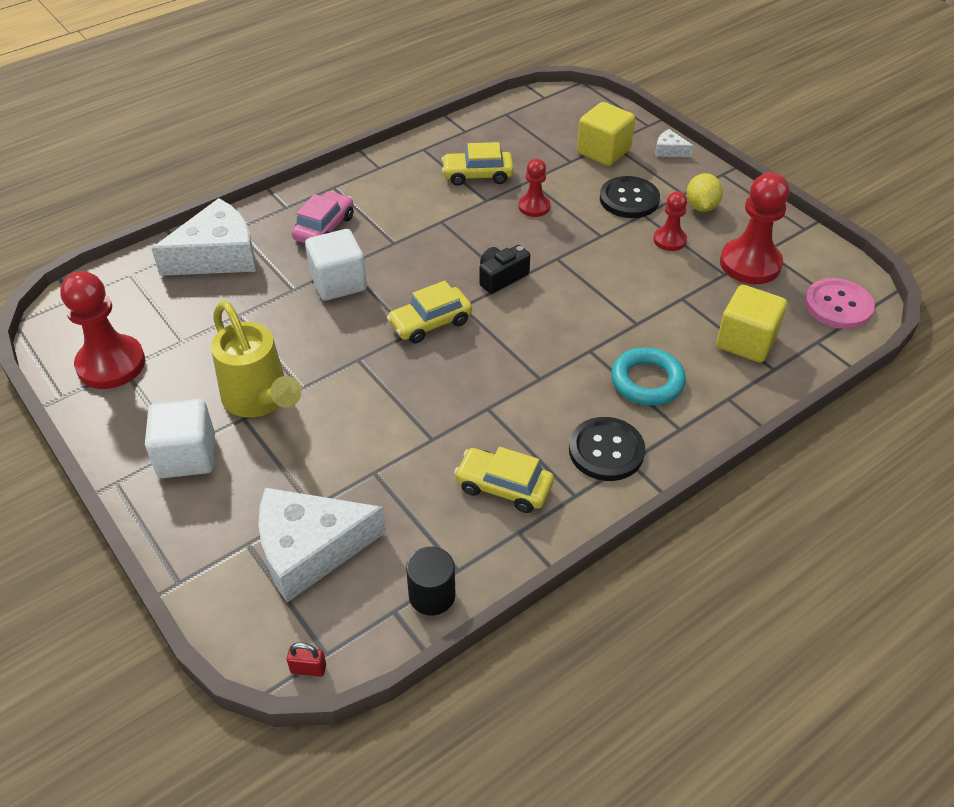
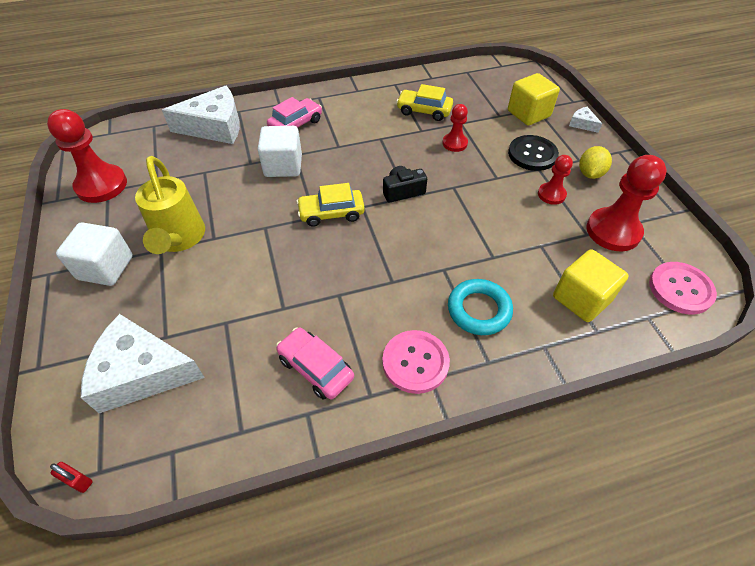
camera: 20 degrees right, 5 degrees up
(432, 595) = (208, 448): black cylinder -> none
(504, 487) = (316, 368): yellow car -> pink car
(606, 450) = (415, 362): black button -> pink button

